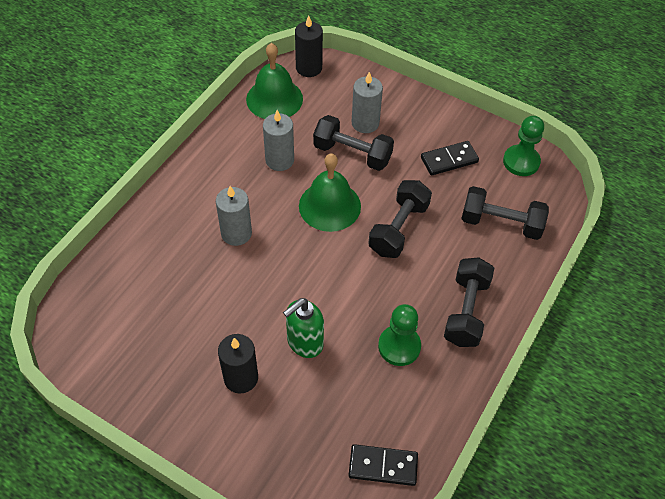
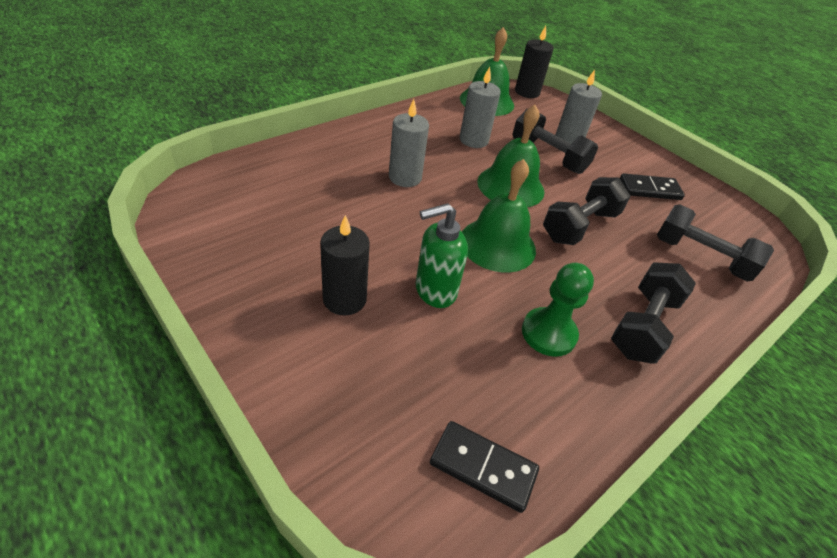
camera: 15 degrees right, 10 degrees down
(338, 276) = (497, 244): none -> green bell
(521, 162) = (731, 214): green pawn -> none

